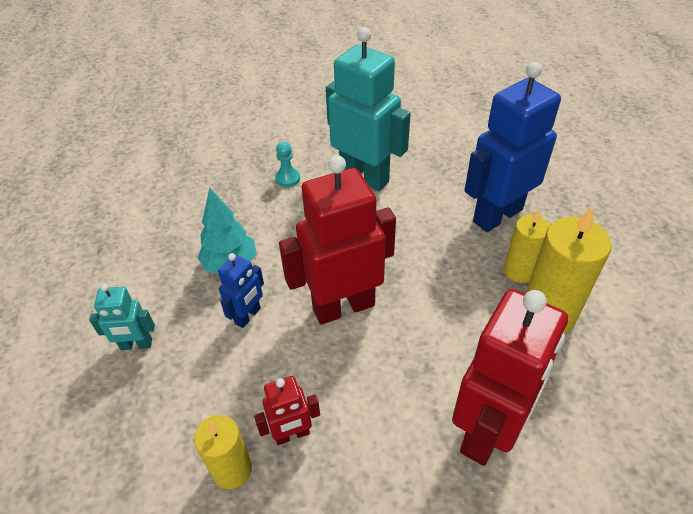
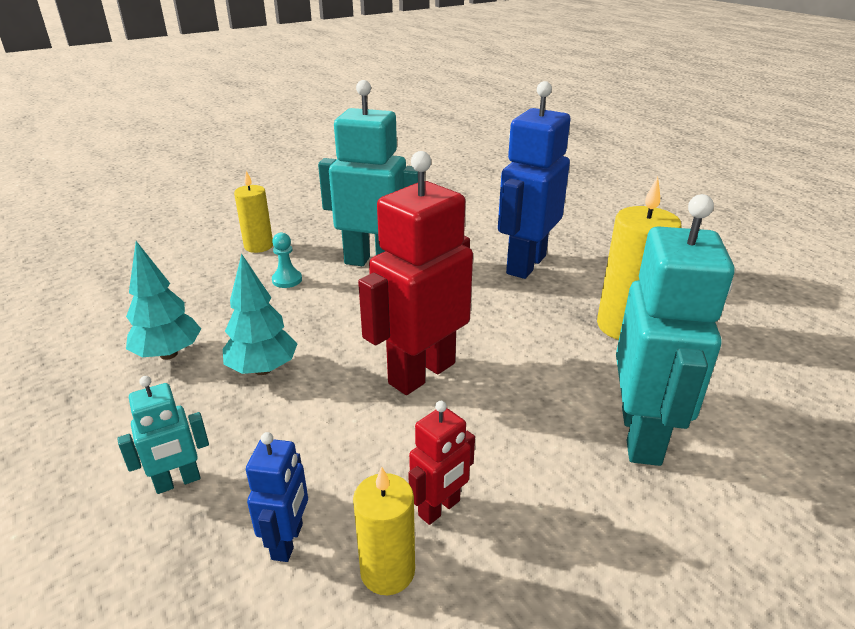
camera: 25 degrees left, 15 degrees down
(174, 229) = (169, 354): none -> turquoise tree
(248, 316) = (314, 411): blue robot -> blue robot (288, 541)
(487, 431) = (642, 435): red robot -> turquoise robot
(519, 271) = (576, 301): yellow candle -> yellow candle (258, 246)

